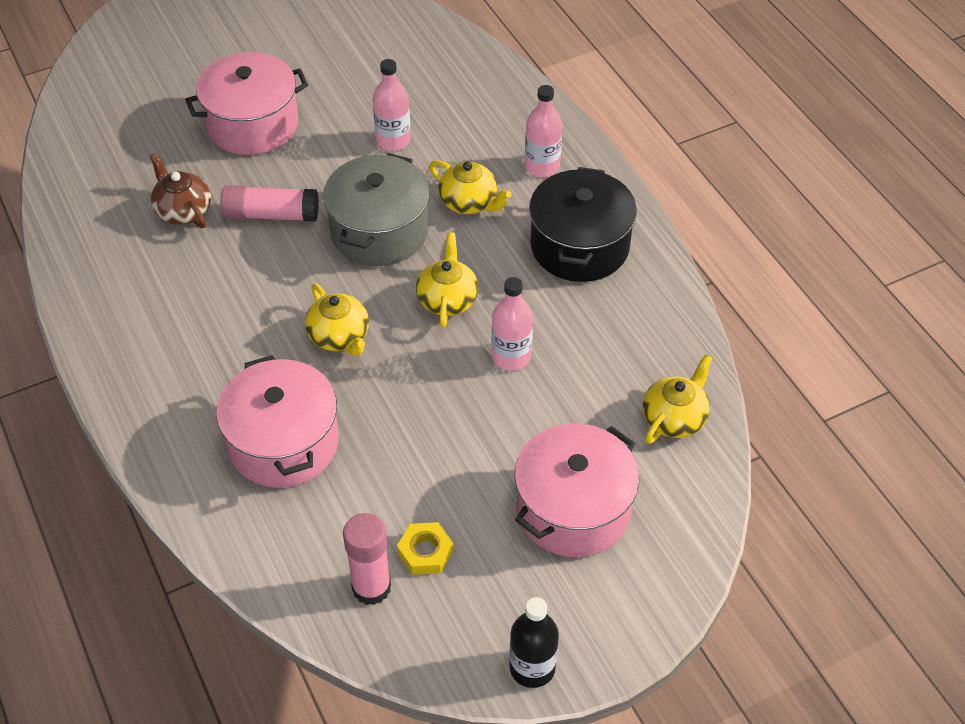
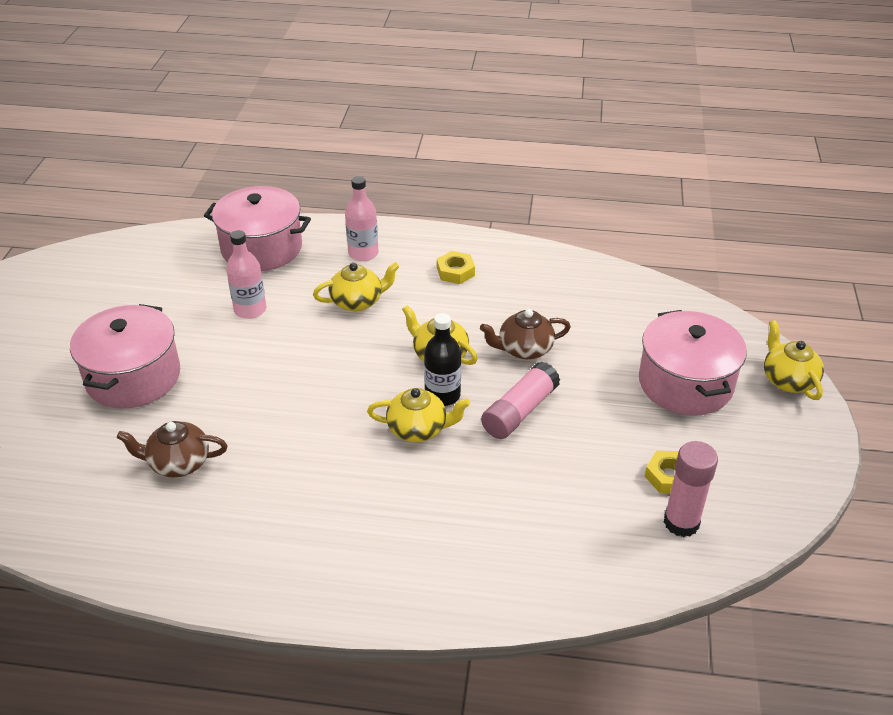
camera: 55 degrees left, 10 degrees down
(271, 214) = (247, 410): pink glue stick -> pink glue stick (519, 411)
(283, 443) = (497, 511): pink pot -> pink pot (261, 248)
(379, 231) = (334, 359): grey pot -> none
(511, 356) = (524, 349): pink bottle -> brown teapot
(532, 668) = (809, 467): black bottle -> black bottle (442, 395)
(579, 246) = (455, 272): black pot -> yellow nut
(674, 418) = (644, 302): yellow teapot -> yellow teapot (788, 380)

